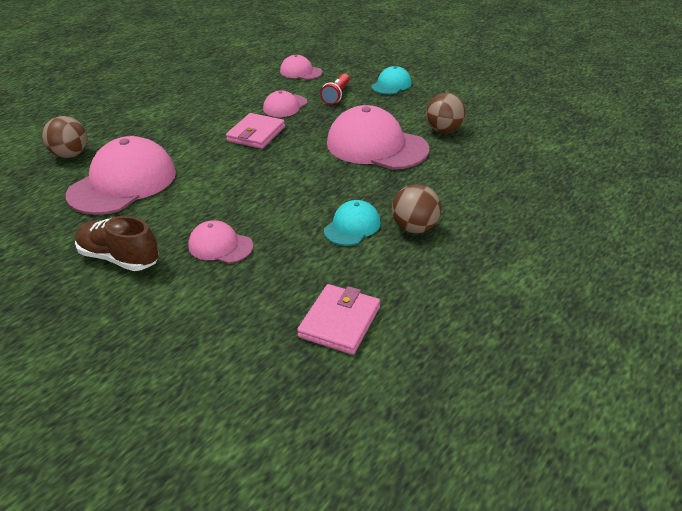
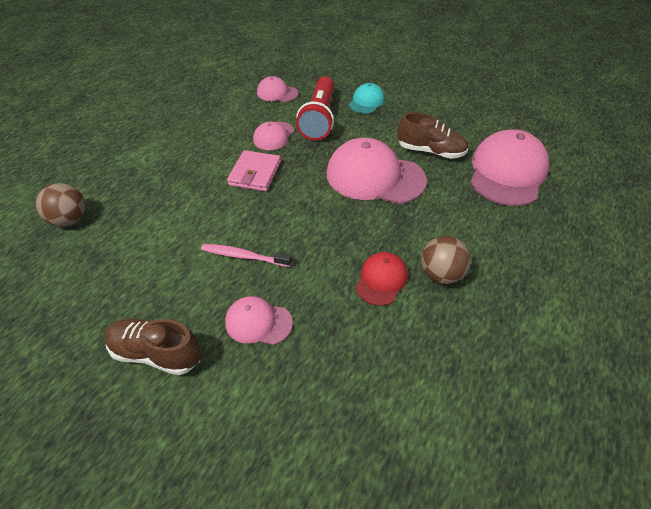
camera: 10 degrees left, 10 degrees up
(123, 183) = (135, 251): pink cap -> pink cap (507, 172)
(223, 196) = (244, 256): none -> pink toothbrush
(336, 95) = (319, 119): red flashlight -> red flashlight, size x1.77
(339, 322) = (406, 406): pink wallet -> none
(352, 226) = (381, 280): turquoise cap -> red cap
(443, 130) = (430, 151): brown ball -> brown shoe

